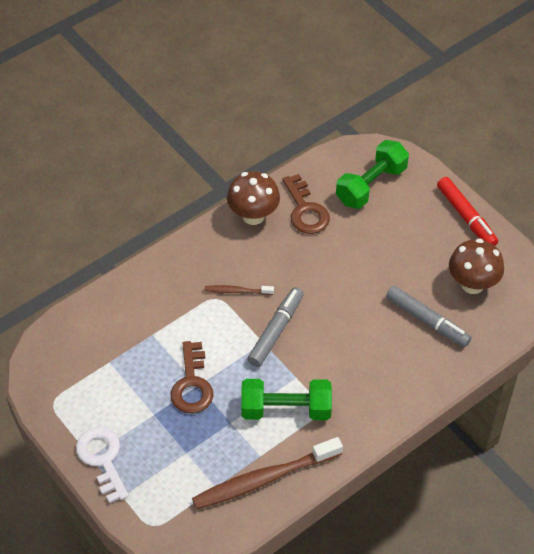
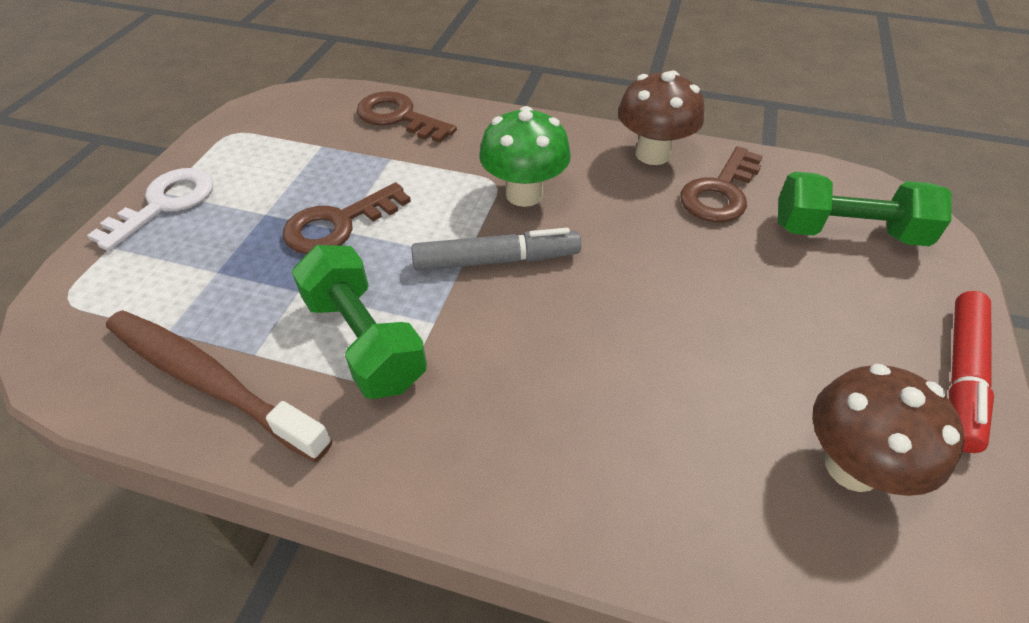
camera: 55 degrees right, 5 degrees down
(113, 310) = (398, 117): none -> brown key
(237, 291) = (524, 194): brown toothbrush -> green mushroom
(427, 321) = (701, 438): grey marker -> none

